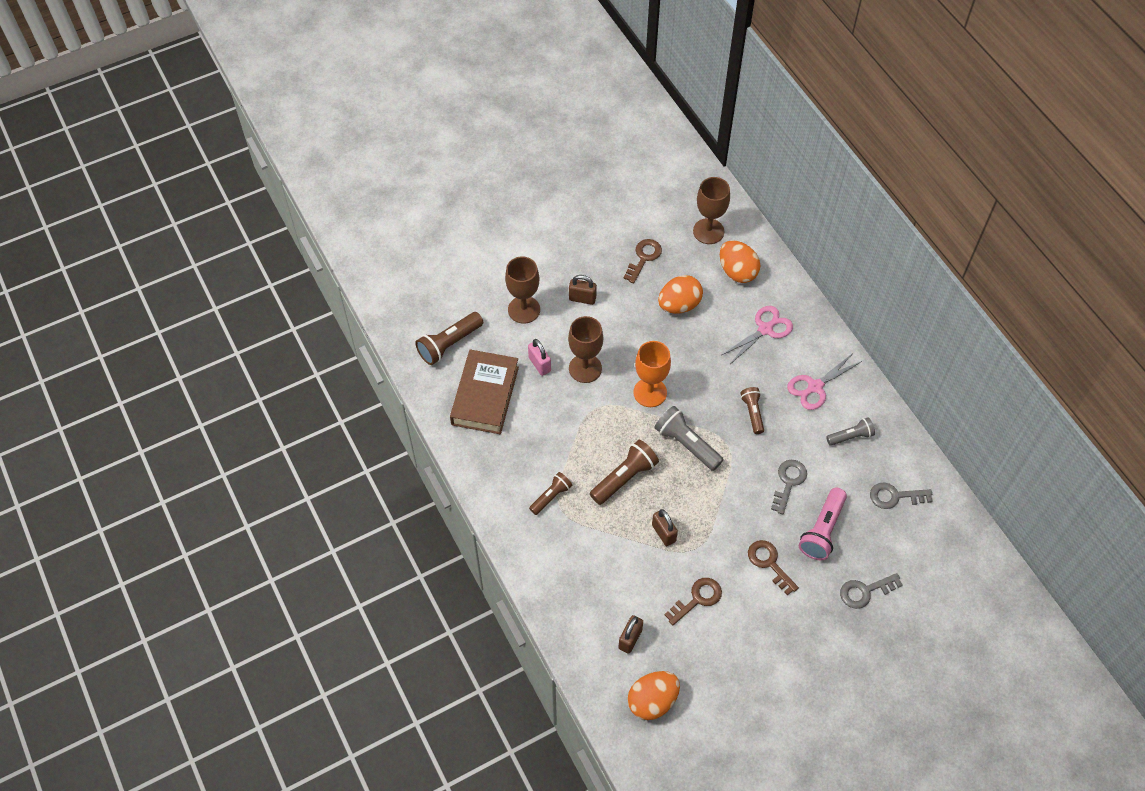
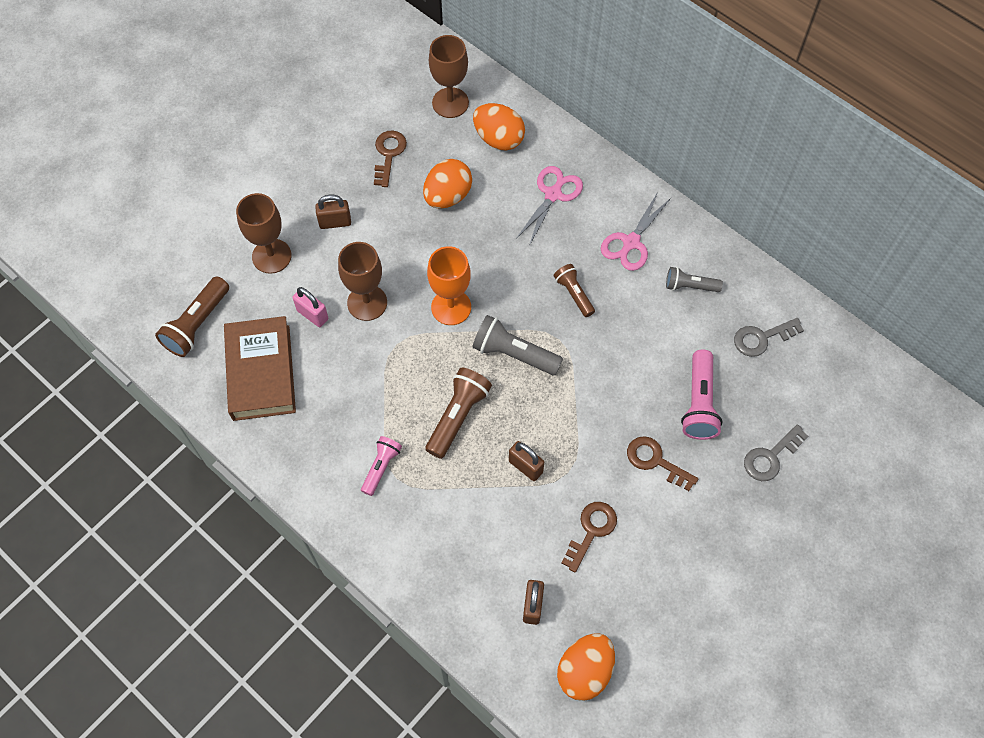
camera: 20 degrees left, 5 degrees up
(551, 496) = (381, 467): brown flashlight -> pink flashlight
(788, 482) = (642, 361): grey key -> none
(850, 436) = (690, 286): grey flashlight -> grey flashlight turned 135 degrees counterclockwise

